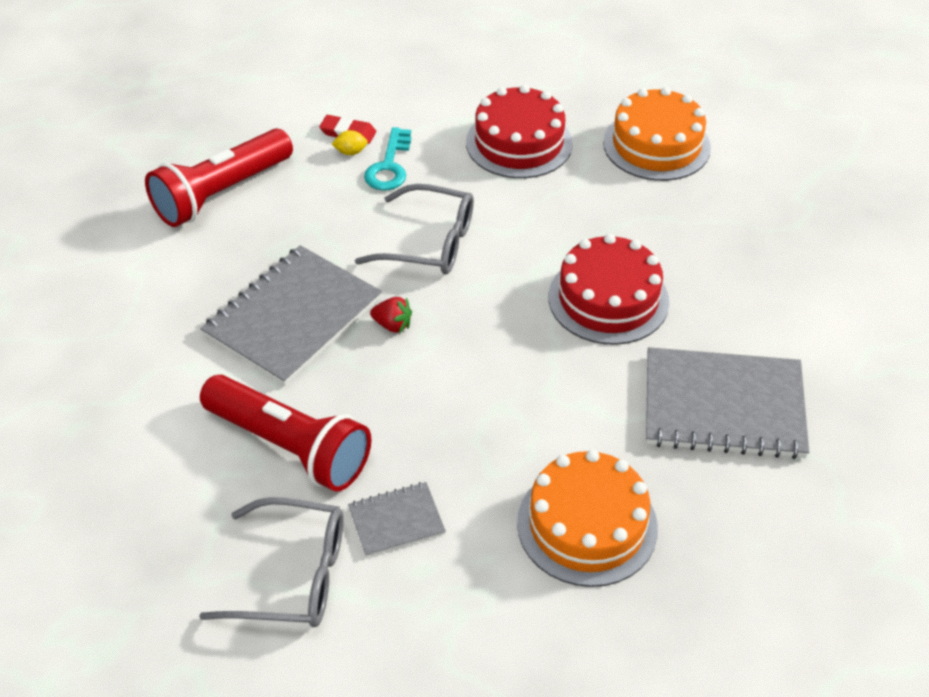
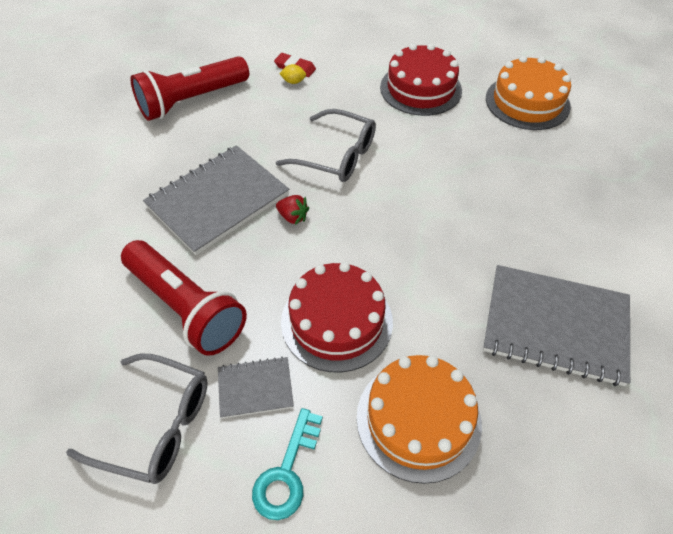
camera: 10 degrees right, 5 degrees up
(389, 166) = (319, 95): turquoise key -> turquoise key (287, 472)
(608, 299) = (470, 219): red cake -> red cake (336, 321)

